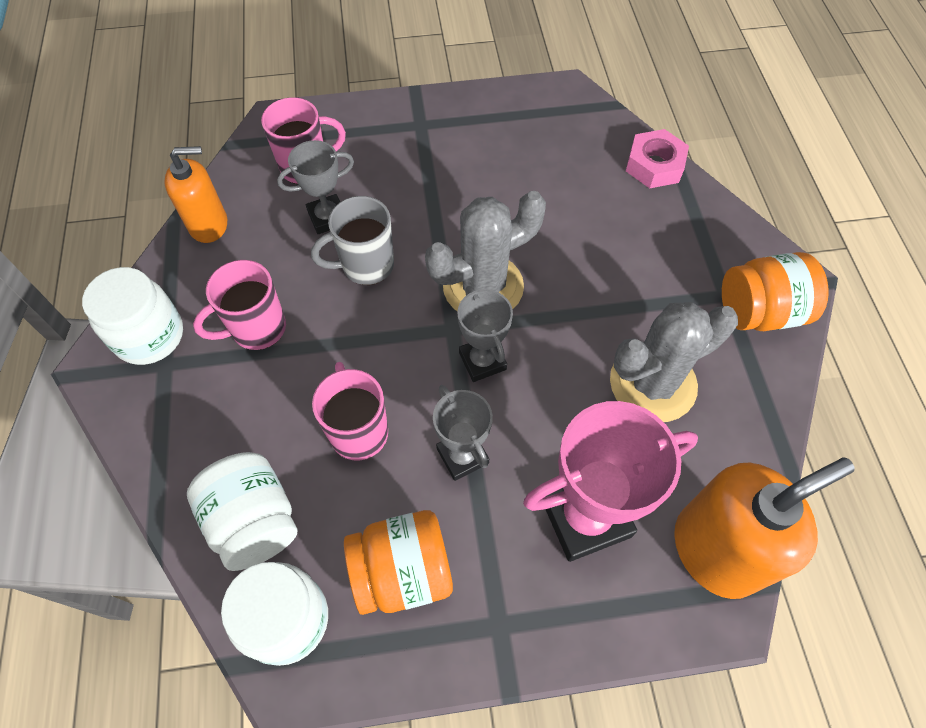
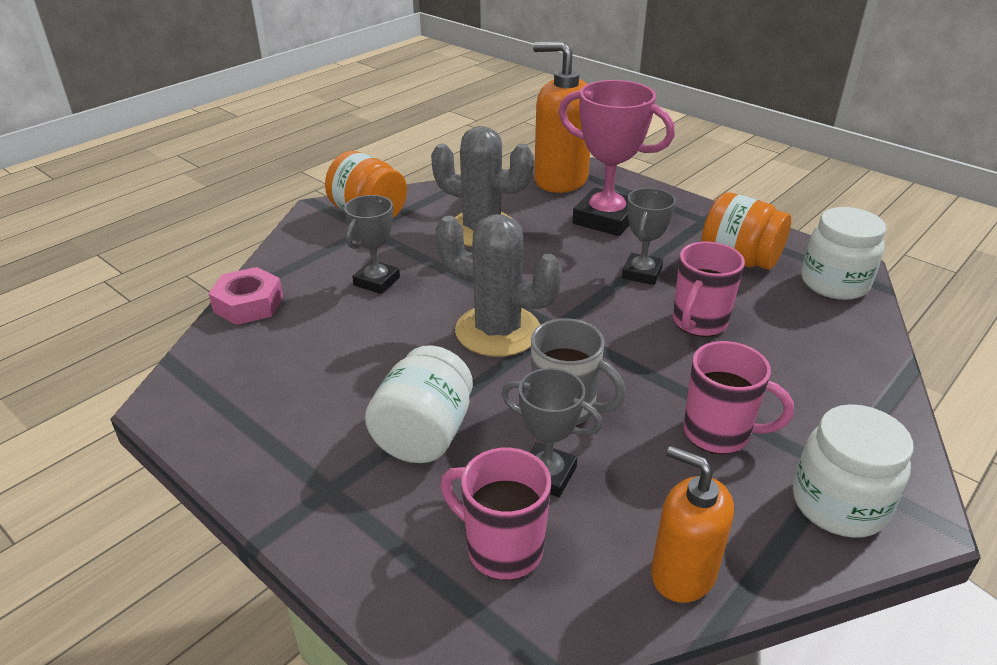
camera: 130 degrees left, 25 degrees down
(254, 521) = (823, 329): white jar -> white jar (424, 435)
(482, 361) = (563, 299): grey trophy -> grey trophy (376, 281)

